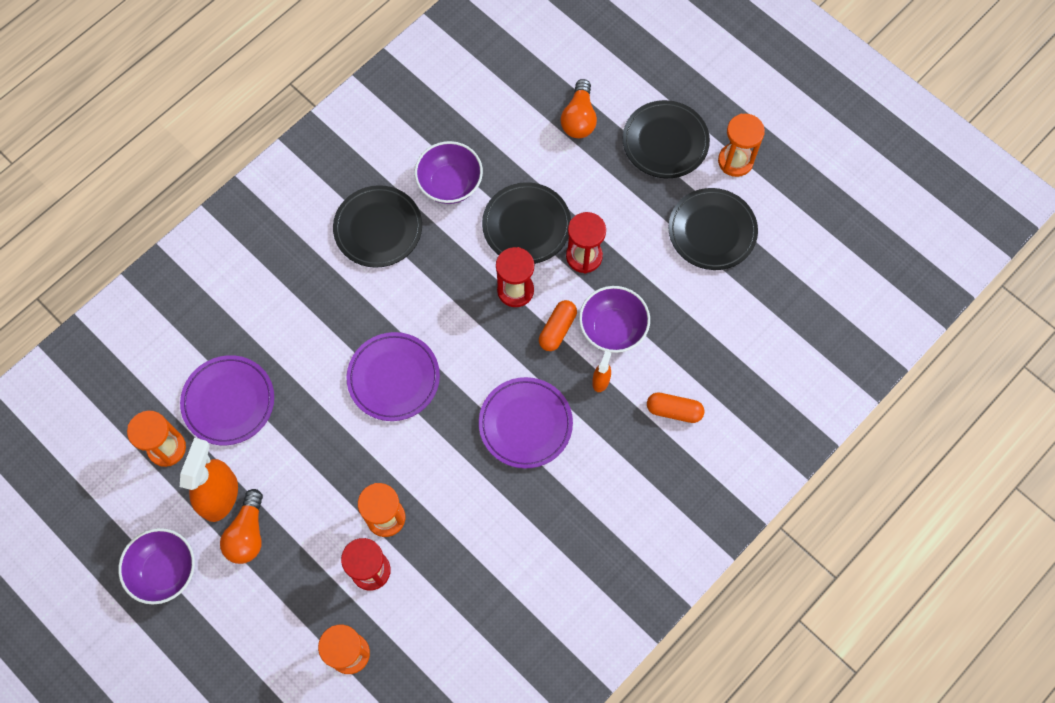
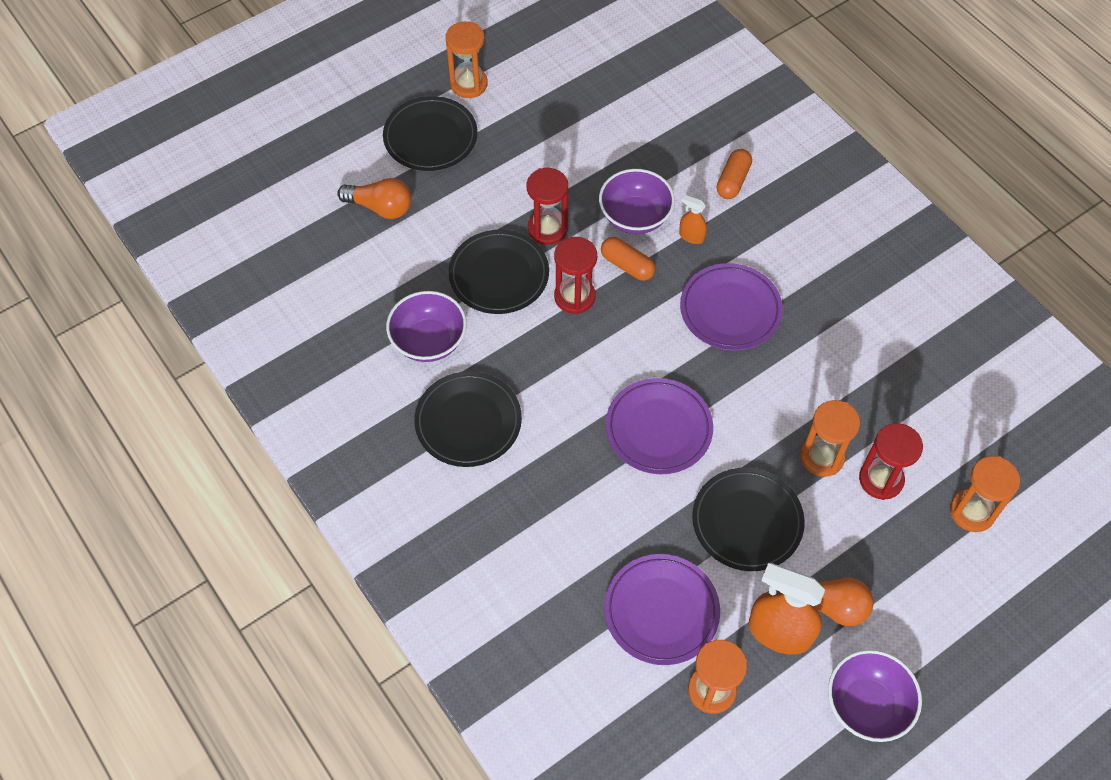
camera: 80 degrees left, 10 degrees down
(712, 231) = (543, 117): black plate -> black plate (747, 521)

